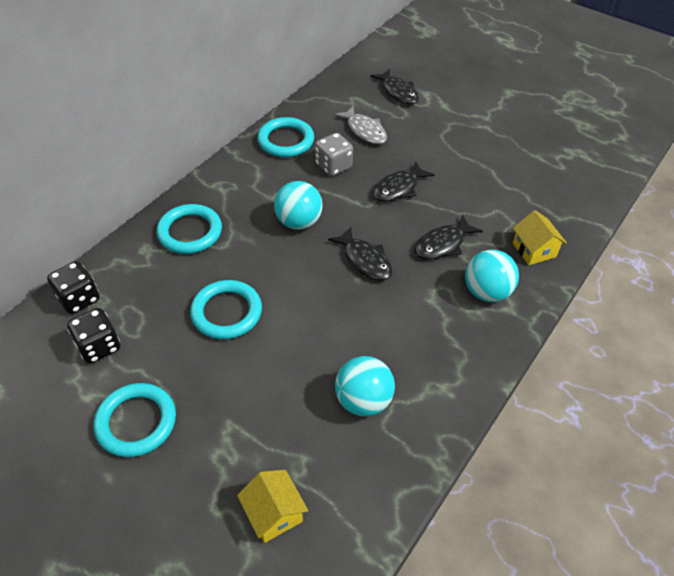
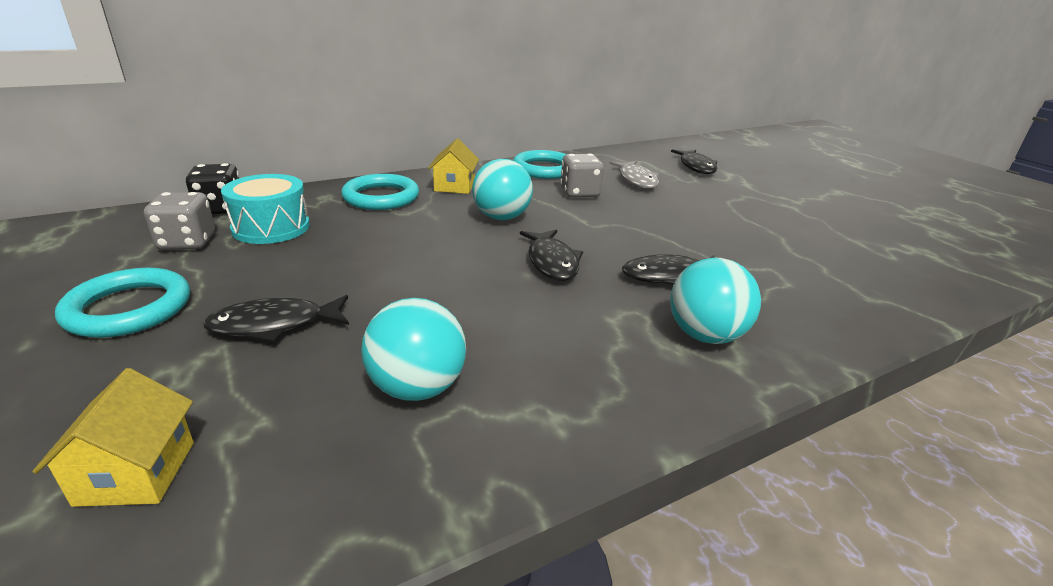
camera: 25 degrees right, 20 degrees down
(99, 346) = (187, 242): black dice -> grey dice
(143, 304) = (271, 227): none -> turquoise drum
(226, 312) = (345, 256): turquoise ring -> none
(398, 188) = (644, 222): black fish -> black fish (274, 325)
(534, 250) = (810, 316): yellow house -> yellow house (454, 186)

